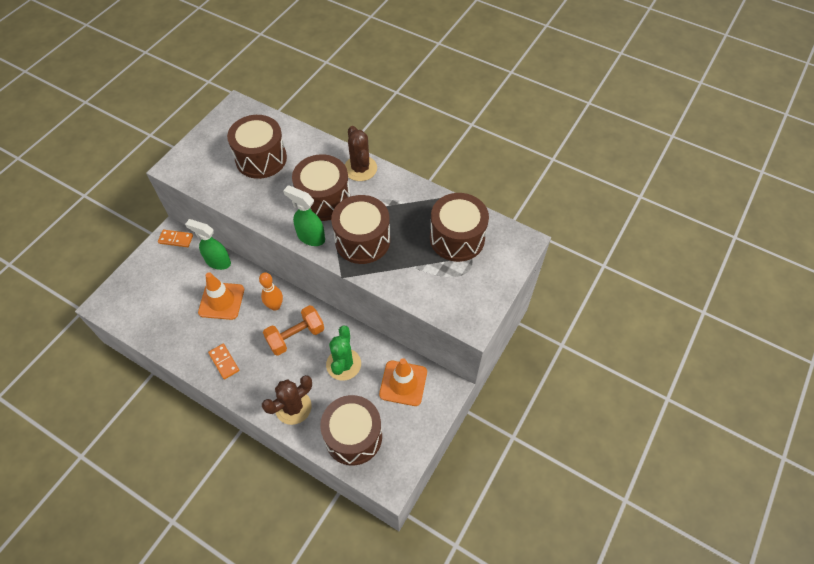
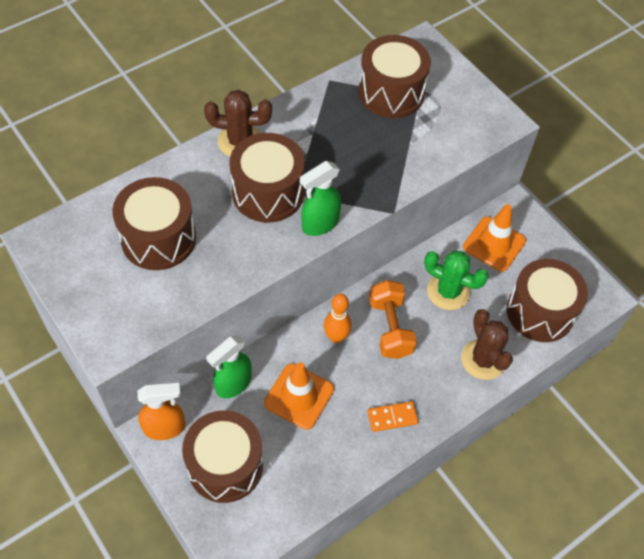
camera: 70 degrees left, 0 degrees up
(176, 239) = (165, 427): orange domino -> orange spray bottle
(362, 240) = (351, 176): brown drum -> brown drum (225, 465)

